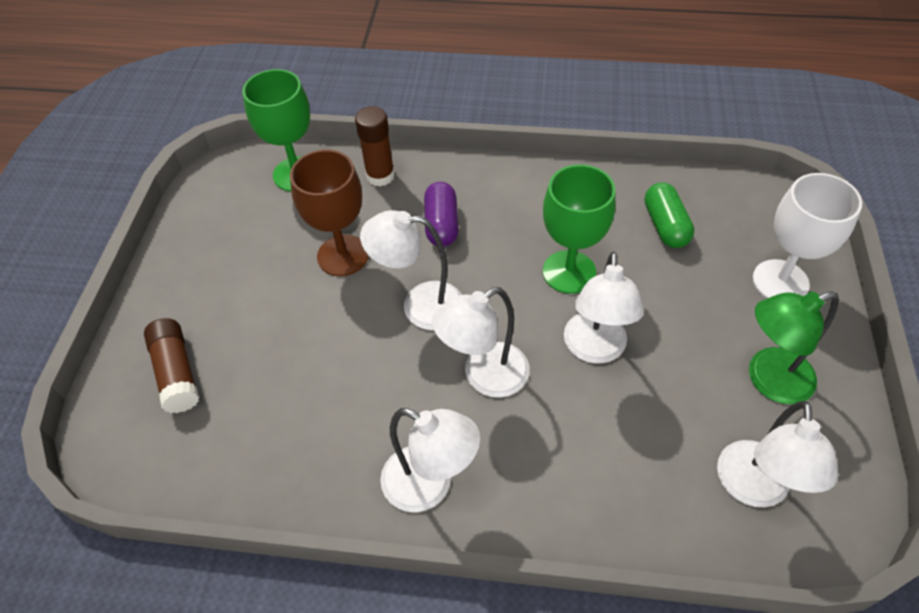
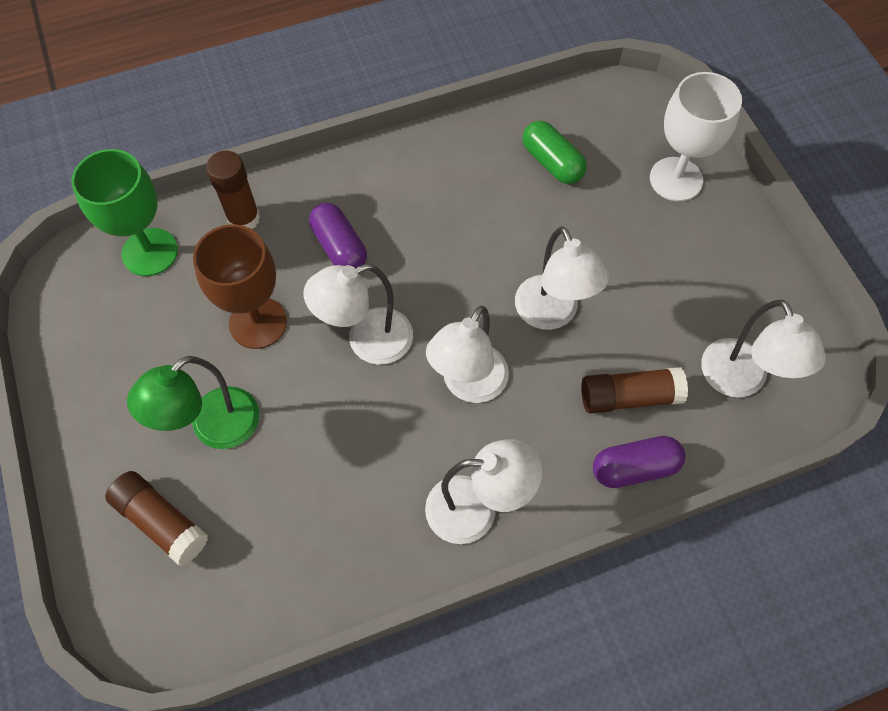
camera: 30 degrees left, 10 degrees up
(569, 272) = (489, 247): green goblet -> none
(600, 520) = (634, 468): none -> purple capsule
(630, 453) = (629, 397): none -> brown glue stick
(768, 380) = (707, 278): green lamp -> green lamp (214, 428)

